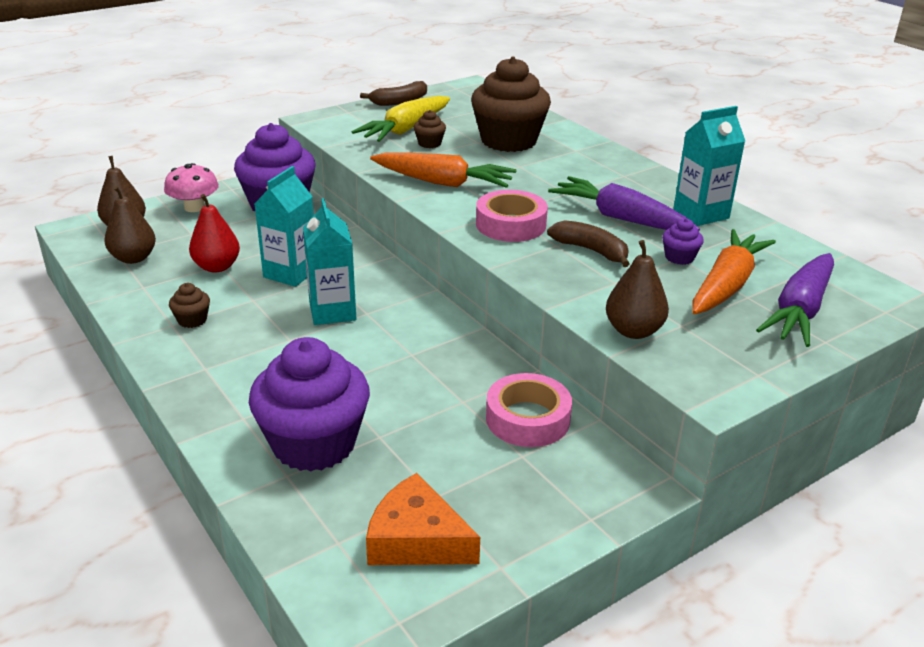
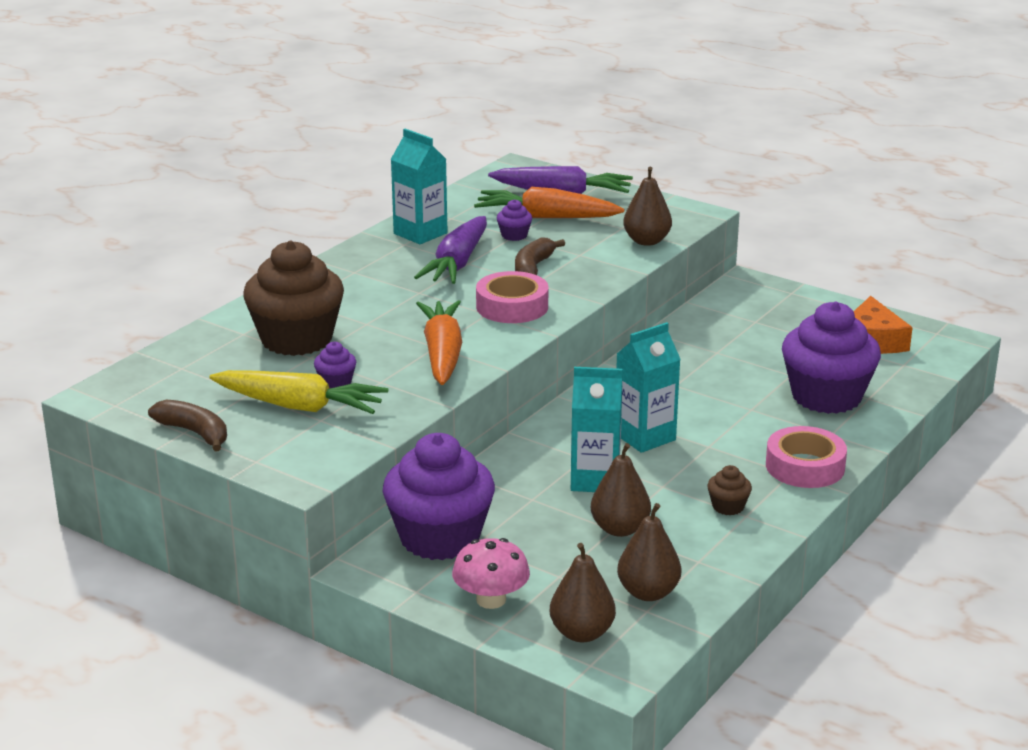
camera: 110 degrees left, 5 degrees down
(217, 267) = (620, 529): red pear -> brown pear
(429, 143) = (336, 382): brown cupcake -> purple cupcake
(527, 419) = (713, 325): pink tape -> pink tape (805, 466)

